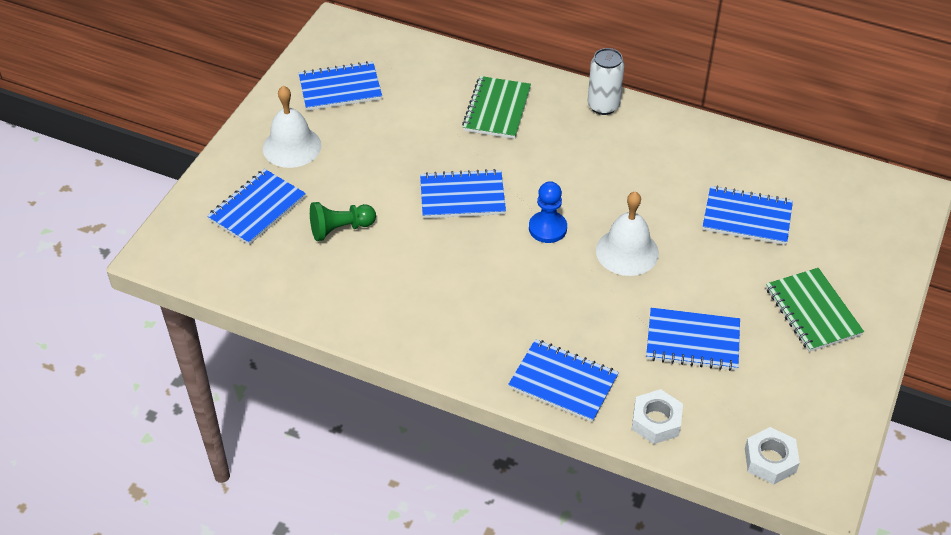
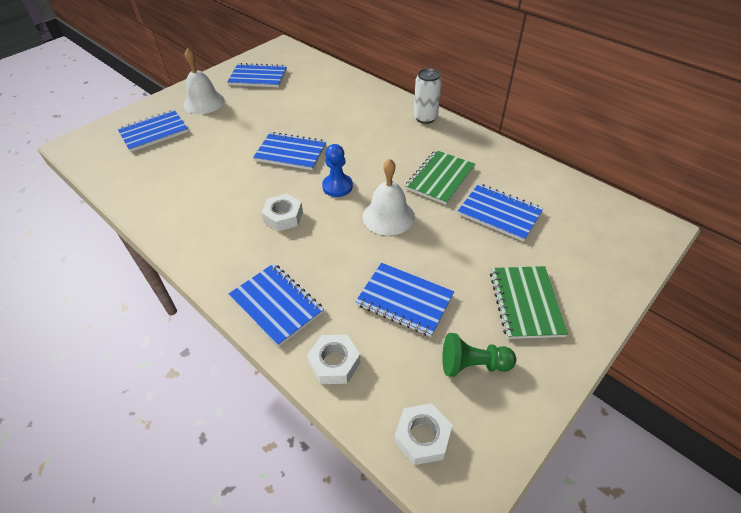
camera: 20 degrees right, 0 degrees up
(340, 229) = (195, 155): green pawn -> green pawn (473, 364)
(497, 109) = (350, 106): green notebook -> green notebook (440, 178)
(507, 282) = (283, 217): none -> white nut

